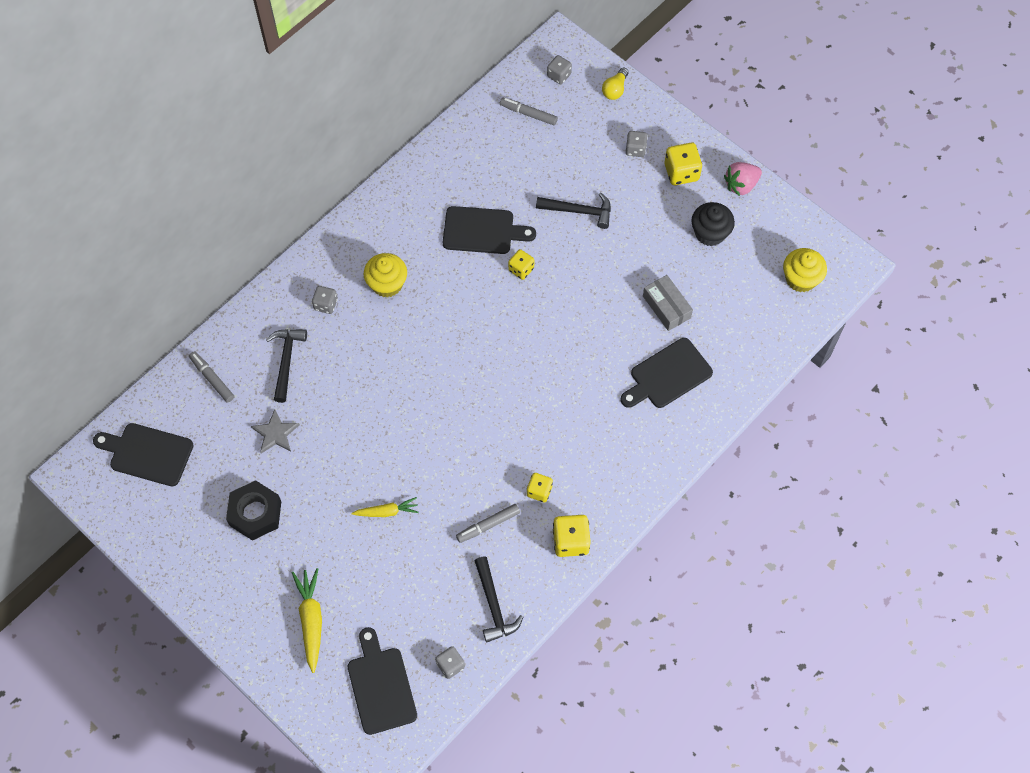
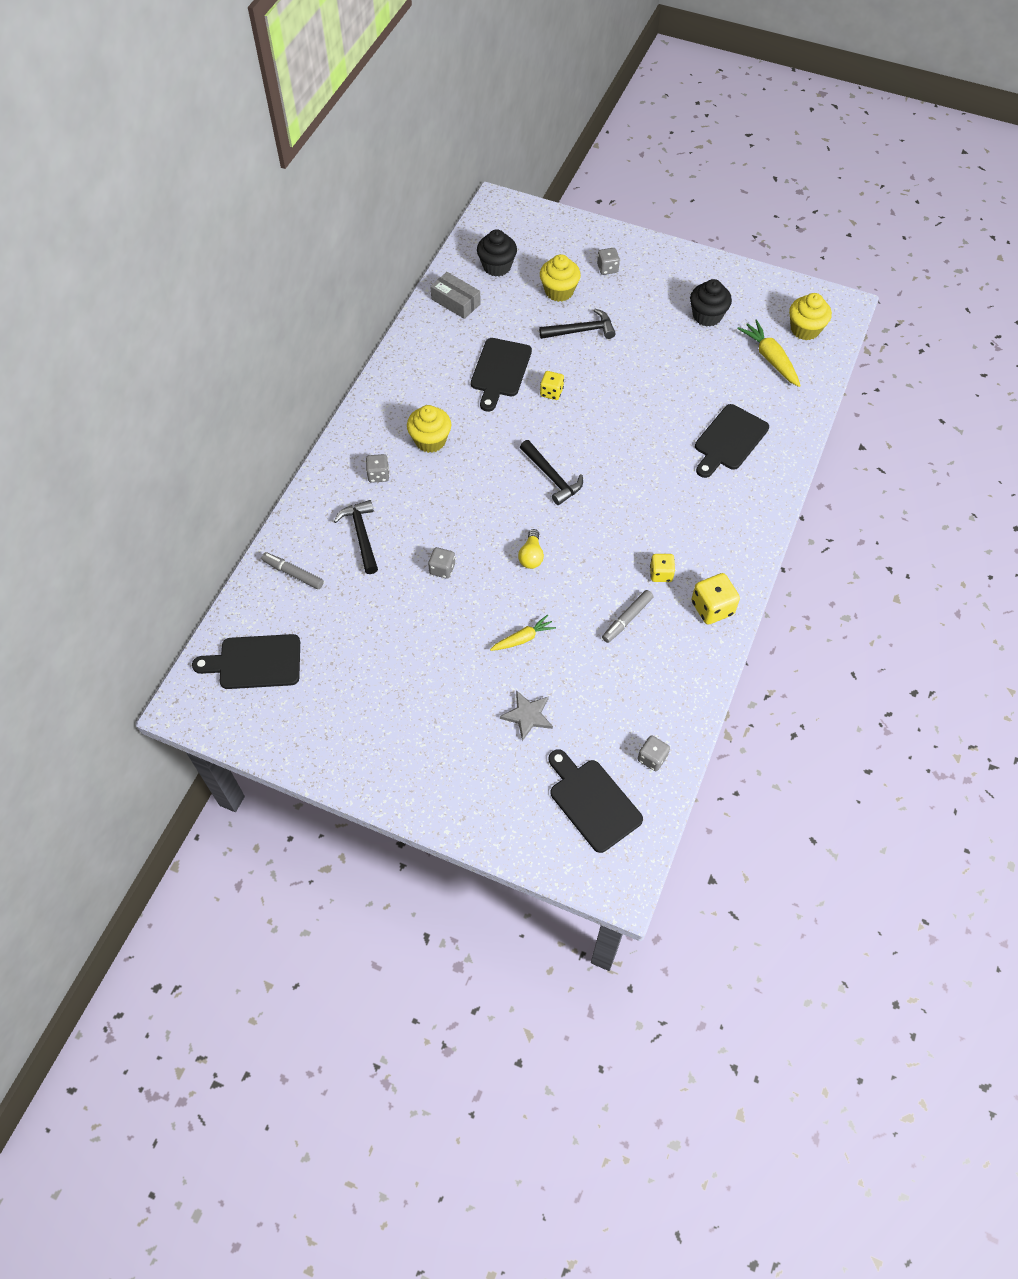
camera: 20 degrees left, 5 degrees down
(255, 513) = (391, 682): black nut -> none
(275, 433) = (379, 603): grey star -> grey star (527, 716)
(311, 620) = (493, 764): yellow carrot -> yellow carrot (770, 359)
(482, 231) = (500, 371): black cutting board -> black cutting board turned 120 degrees clockwise
(494, 605) = (667, 689): black hammer -> black hammer (552, 477)
(528, 114) = (497, 266): grey marker -> black cupcake
(559, 75) = (509, 229): grey dice -> grey dice (442, 569)
(577, 160) = (559, 291): none -> yellow cupcake
(615, 89) = (565, 227): yellow light bulb -> yellow light bulb (531, 556)
(666, 307) = (699, 385): grey box -> grey box (455, 302)
(681, 172) = (657, 275): yellow dice -> none
(741, 185) = (714, 271): pink strawberry -> none

